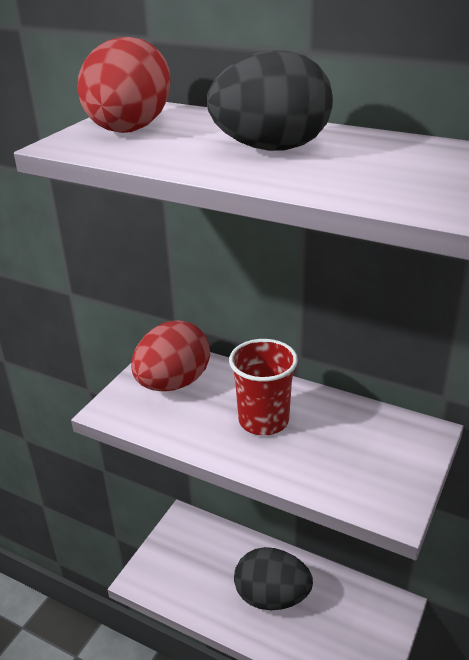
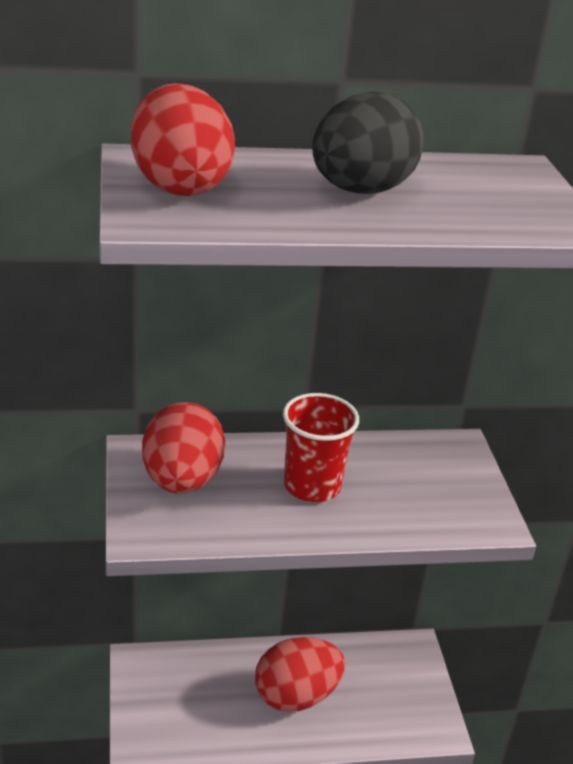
camera: 40 degrees left, 0 degrees up
(272, 597) = (296, 696): black egg -> red egg

